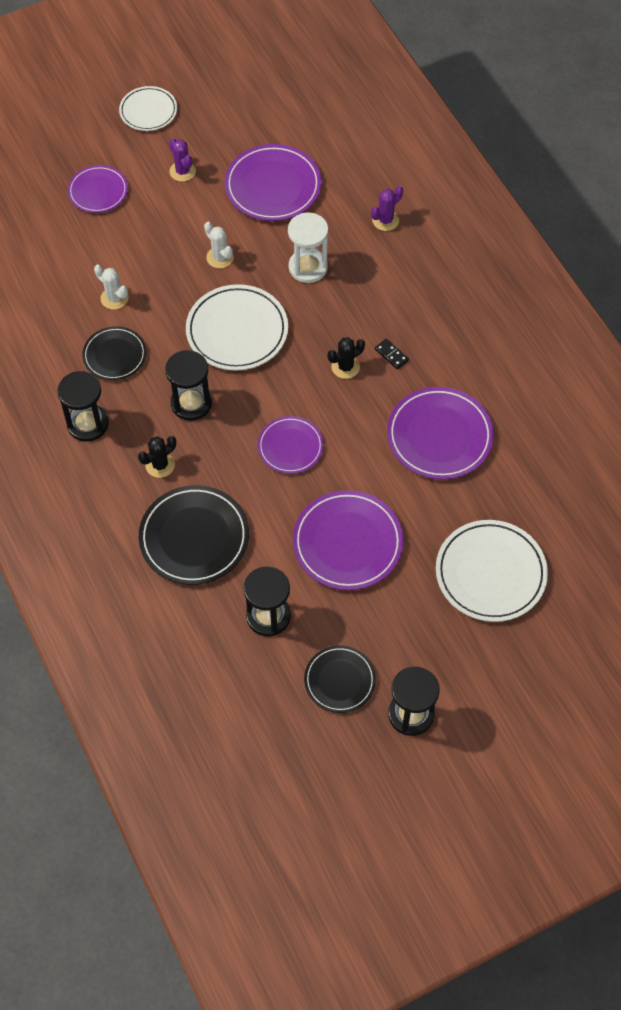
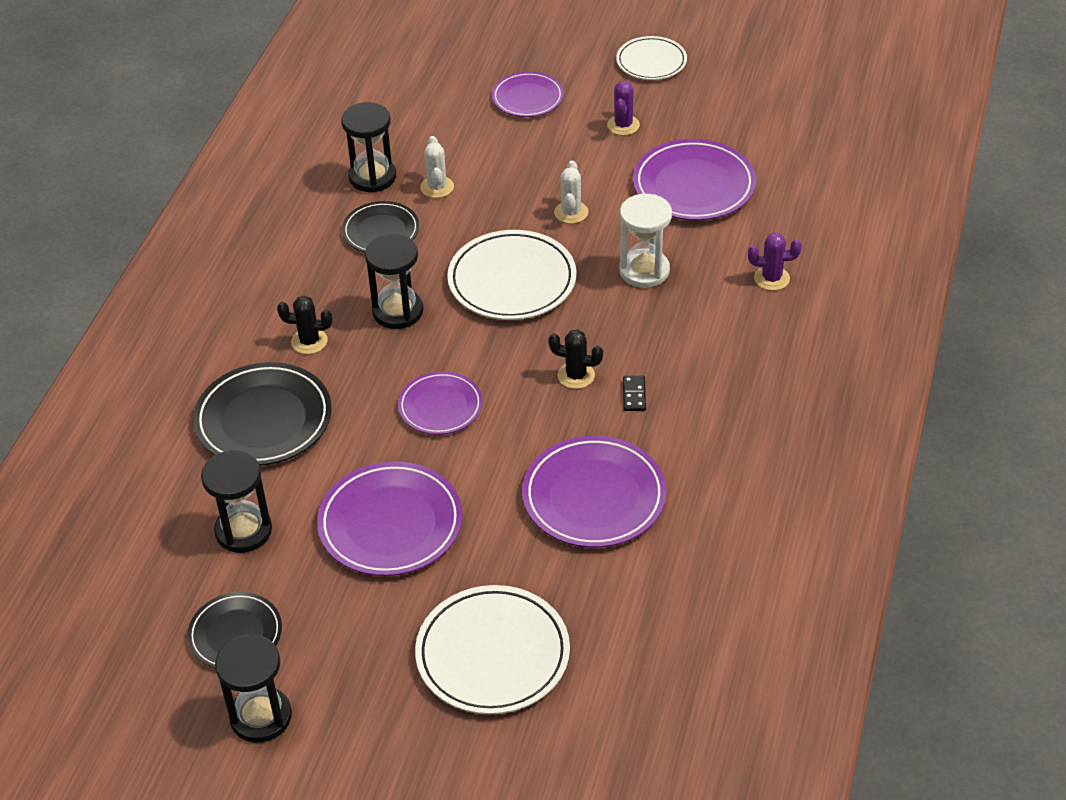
camera: 45 degrees right, 15 degrees down
(88, 424) = (291, 269): black hourglass -> black hourglass (372, 177)

